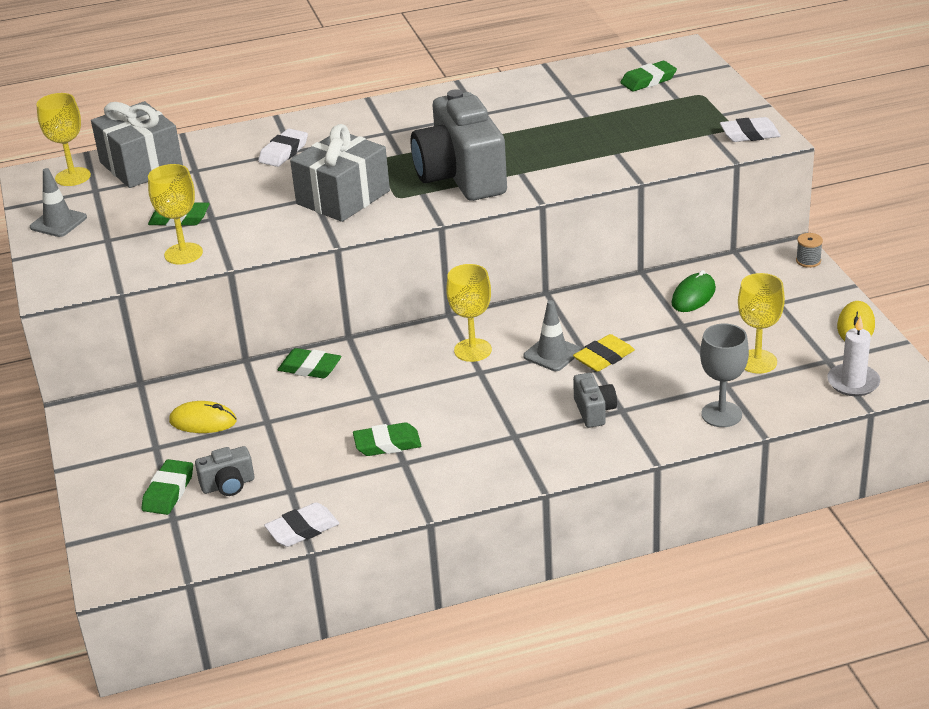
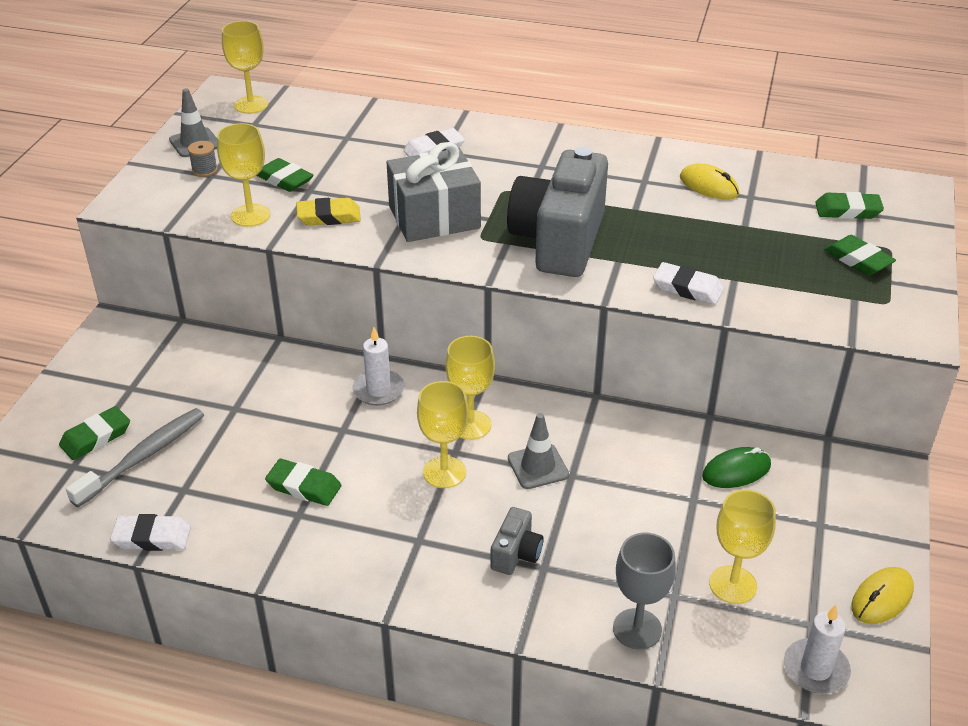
camera: 30 degrees right, 5 degrees up
(141, 165) = (311, 116): grey gift -> none
(203, 421) = (188, 382): yellow mouse -> yellow mouse (709, 186)
(228, 485) = (143, 457): grey camera -> grey toothbrush
(310, 368) = (319, 372): green eraser -> green eraser (858, 260)
(373, 359) = (378, 390): none -> white candle
(486, 387) = (444, 472): none -> yellow goblet
(604, 357) = (582, 496): yellow eraser -> yellow eraser (329, 216)
(749, 134) = (898, 318): white eraser -> white eraser (687, 288)
(808, 261) = (898, 489): grey spool -> grey spool (204, 170)

